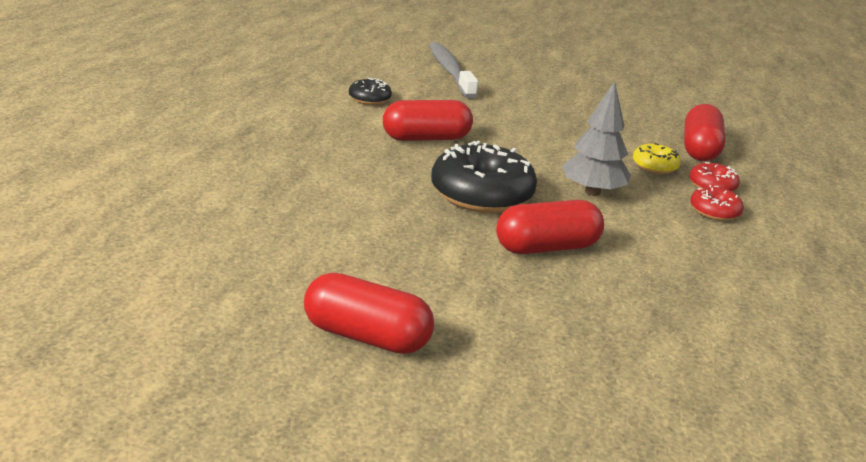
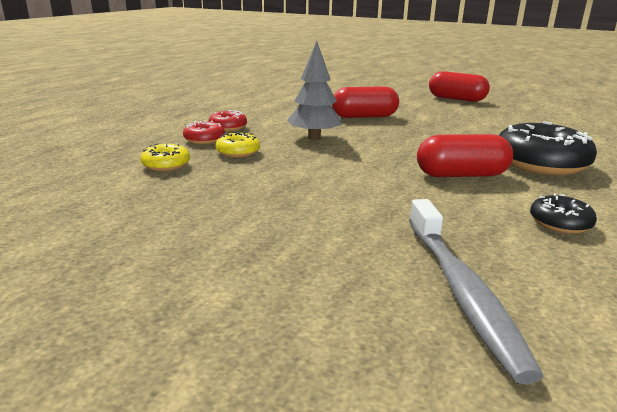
camera: 170 degrees left, 5 degrees down
(481, 194) = (404, 137): black donut -> black donut (540, 163)
(700, 149) = (166, 165): red capsule -> yellow donut

